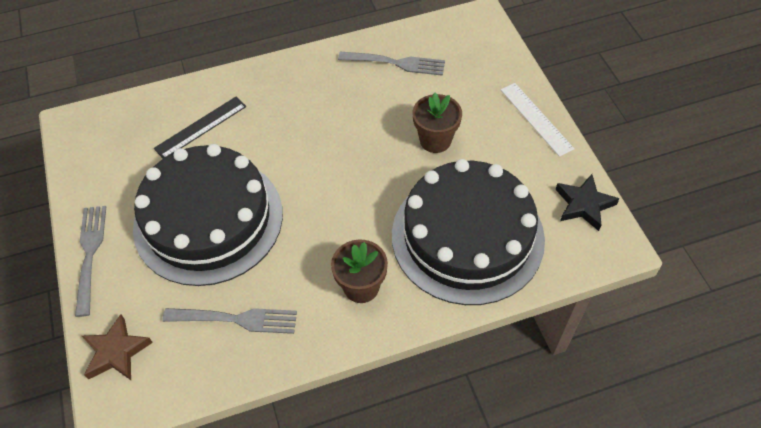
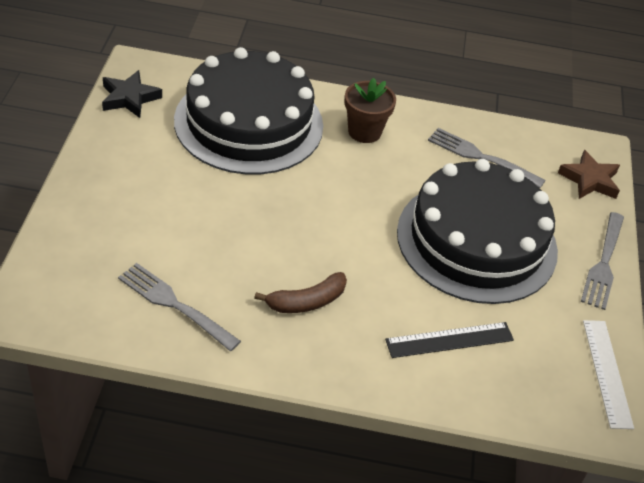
camera: 160 degrees left, 10 degrees down
(313, 105) = (306, 302): none -> brown banana
(435, 140) = (206, 205): brown flower pot -> none
(536, 119) = (89, 176): white ruler -> white ruler (607, 373)

